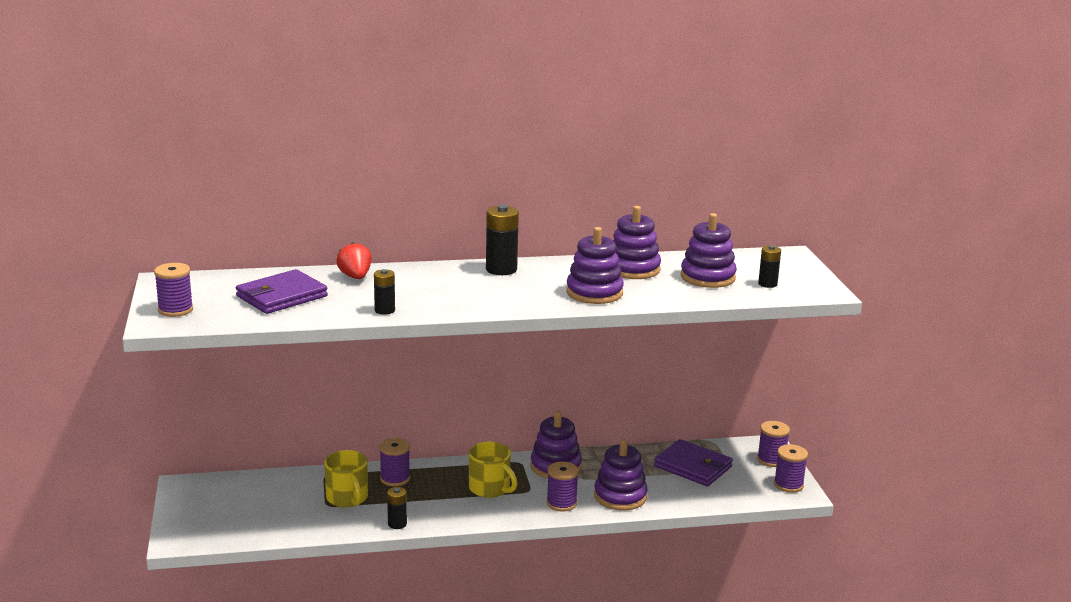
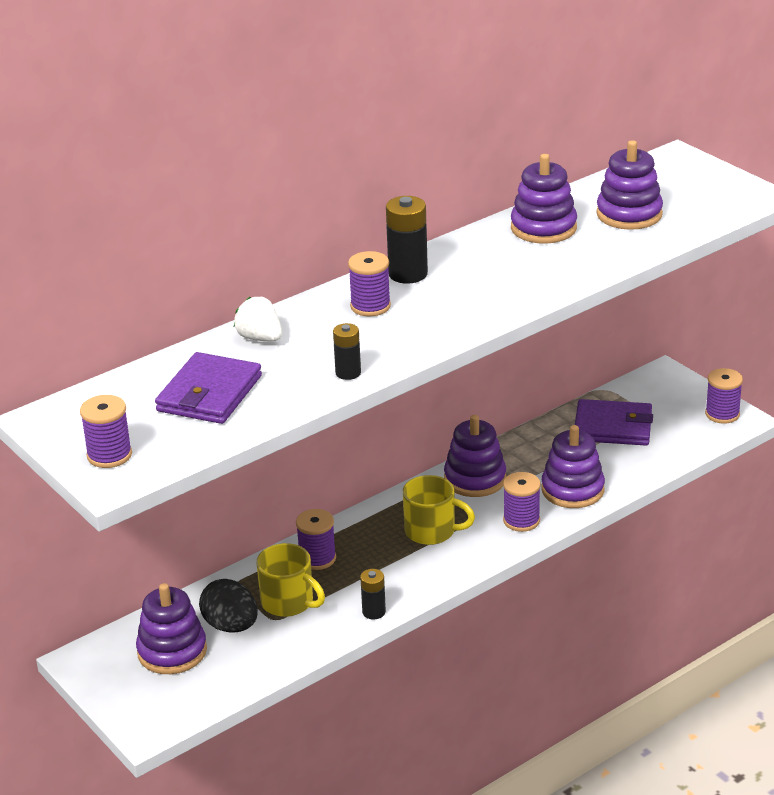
camera: 25 degrees left, 10 degrees up
(295, 499) = (231, 626): none -> black egg
(355, 277) = (260, 338): red strawberry -> white strawberry
(594, 293) = (539, 273): purple stacking toy -> purple stacking toy (172, 651)
(767, 284) = (695, 204): black battery -> none
(771, 460) = (681, 390): purple spool -> purple spool (370, 306)

